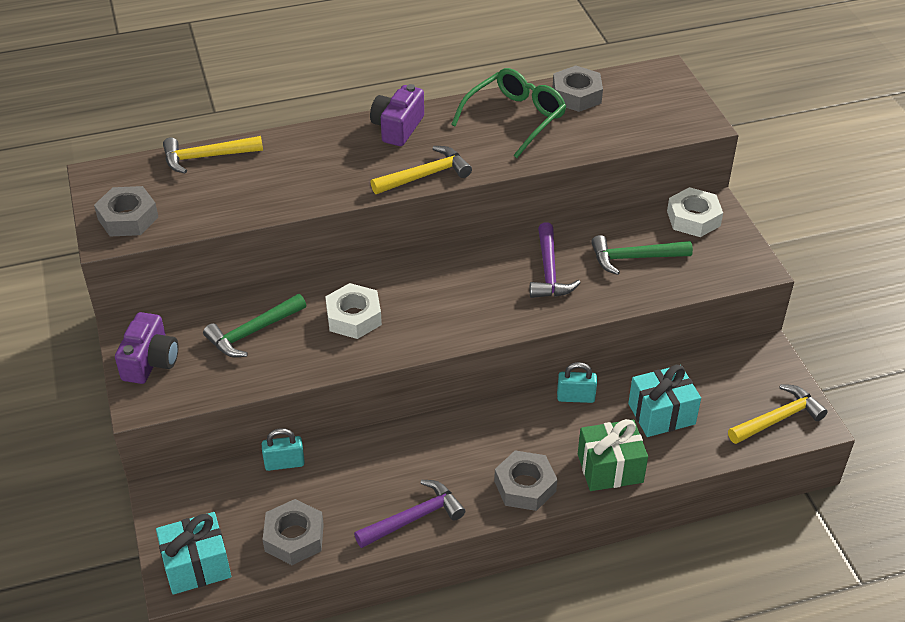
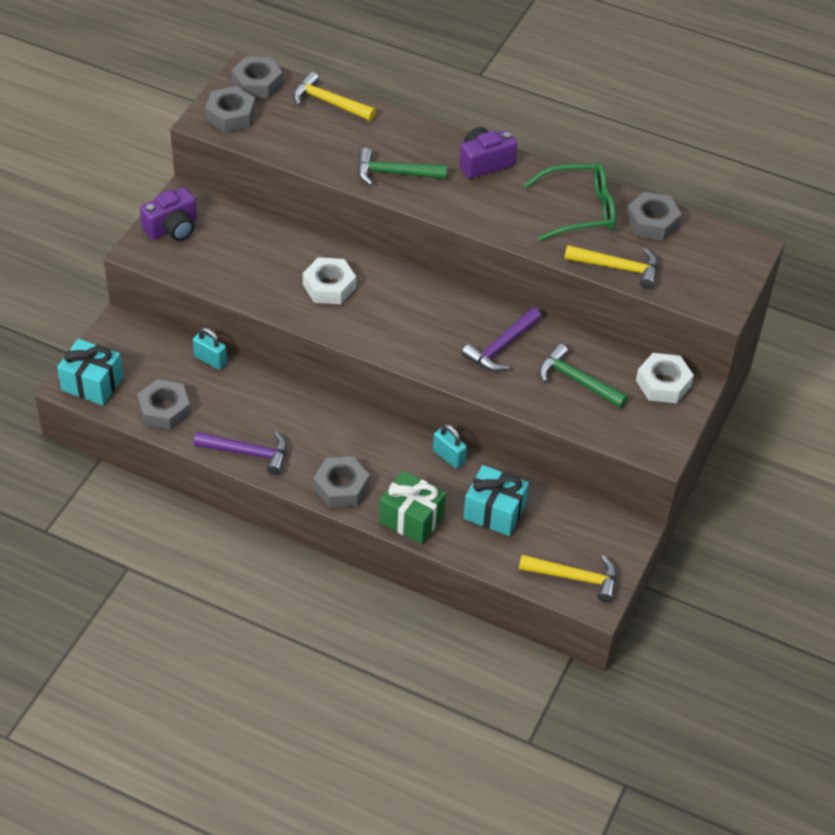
camera: 40 degrees right, 5 degrees up
(120, 179) = (257, 83): none -> grey nut
(252, 332) = (254, 252): green hammer -> green hammer (394, 173)
(425, 175) = (458, 211): yellow hammer -> yellow hammer (618, 268)

